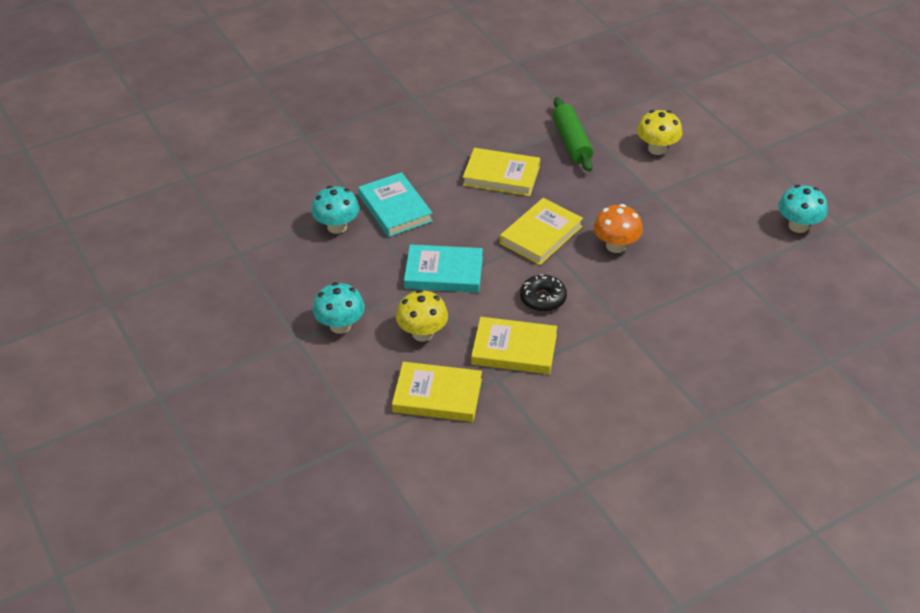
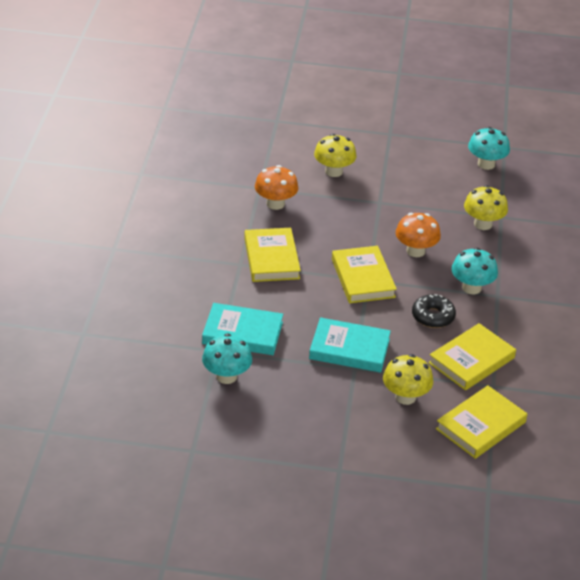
camera: 55 degrees left, 5 degrees down
(340, 325) = (349, 436): turquoise mushroom -> turquoise mushroom (471, 288)
(444, 273) = (349, 349): turquoise book -> turquoise book turned 60 degrees clockwise
(501, 175) = (271, 258): yellow book -> yellow book turned 60 degrees counterclockwise
(571, 142) = (275, 204): green rolling pin -> orange mushroom
(708, 266) = (483, 224): none -> yellow mushroom

